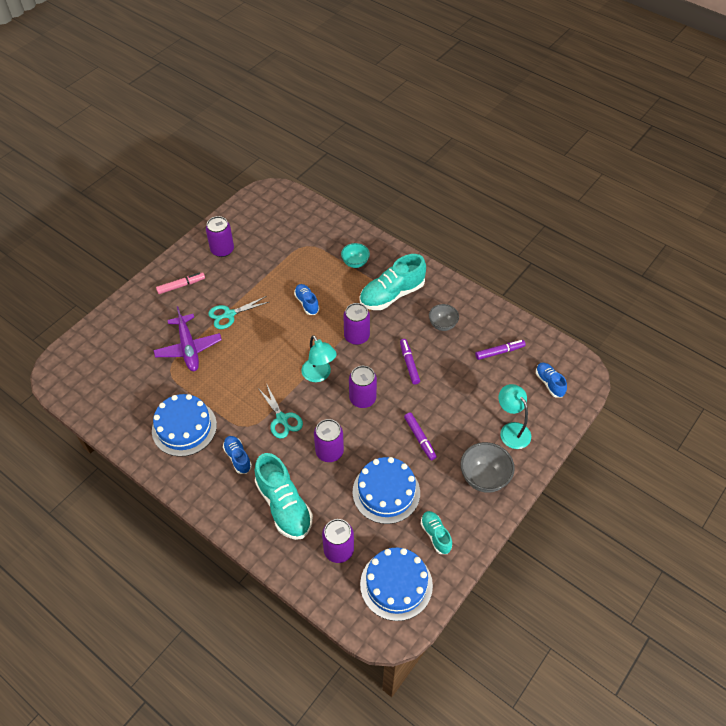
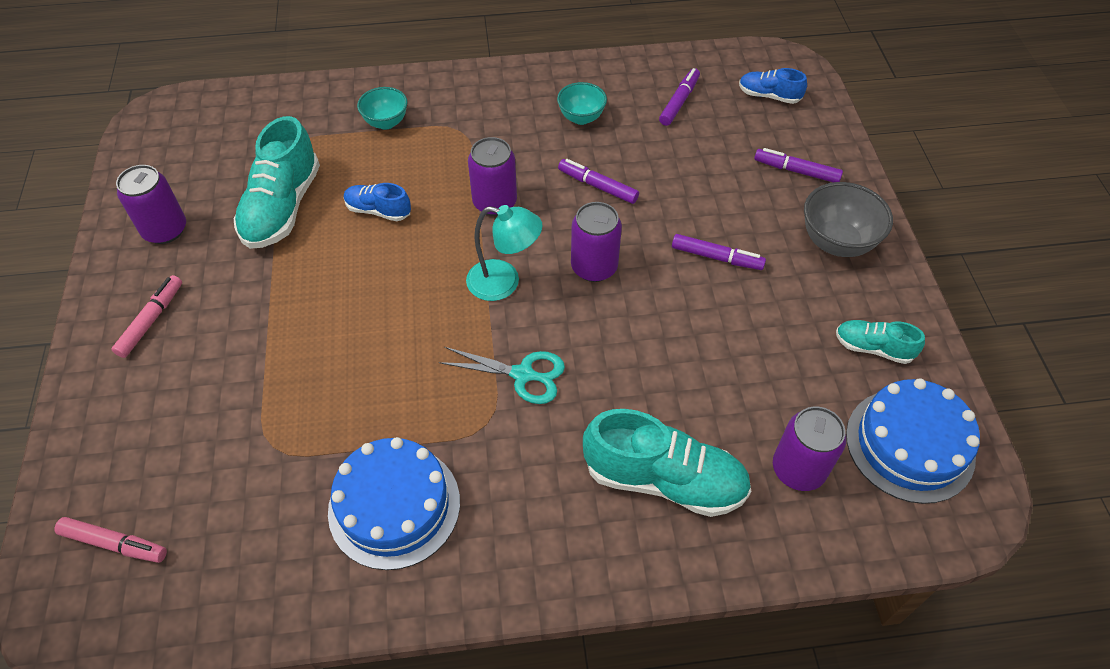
camera: 45 degrees left, 0 degrees up
(92, 362) = (114, 544): none -> pink marker
(188, 348) = (267, 394): purple plane -> none
(229, 314) = (279, 304): turquoise scissors -> none
(238, 458) = (525, 476): blue shoe -> none
(329, 451) = (634, 362): purple can -> none
(386, 492) = (760, 350): blue cake -> none
(392, 294) = (478, 126): turquoise shoe -> turquoise shoe (282, 207)
(442, 325) = (581, 118): grey bowl -> turquoise bowl
(511, 430) = (796, 171): turquoise lamp -> purple marker

